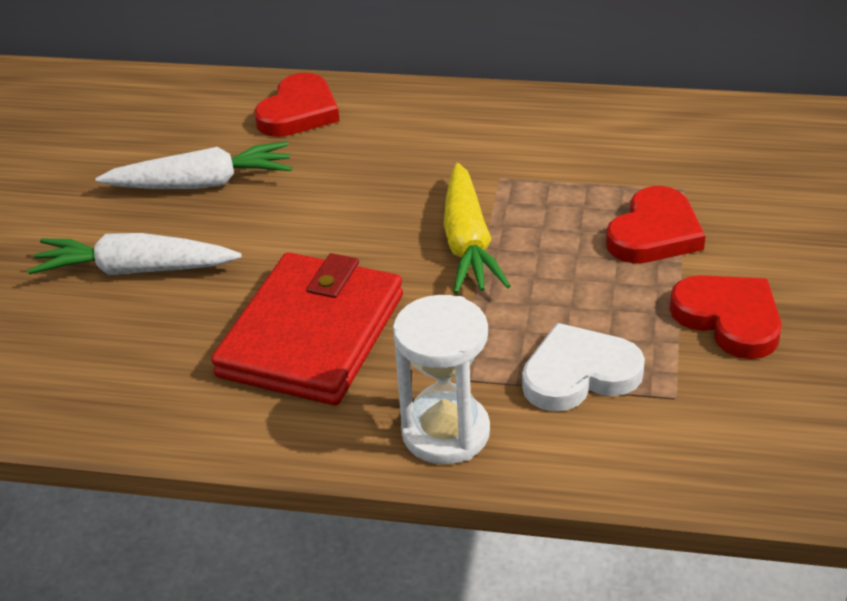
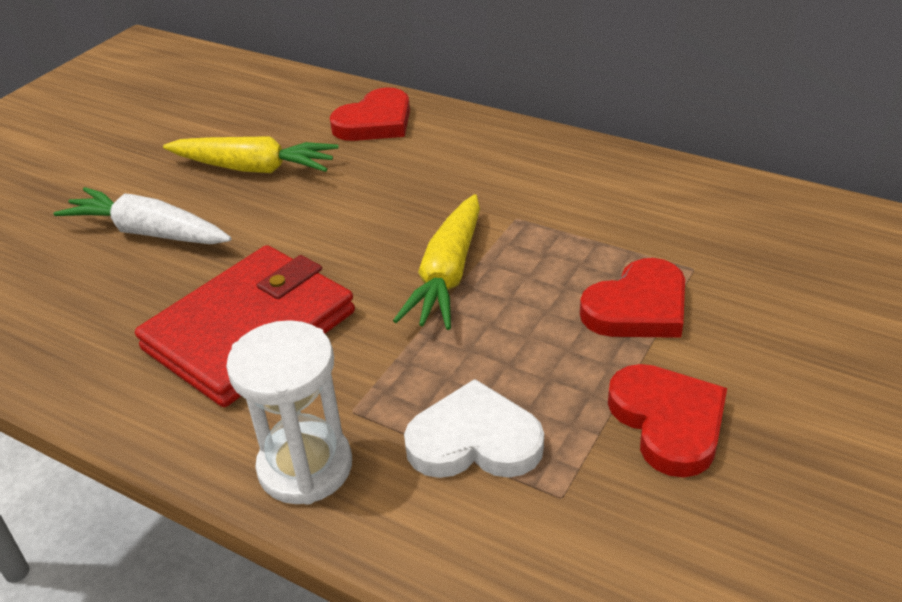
camera: 20 degrees right, 0 degrees up
(201, 184) = (253, 168): white carrot -> yellow carrot

